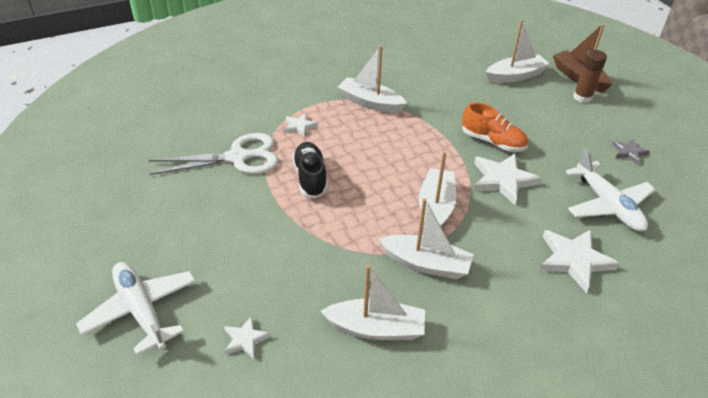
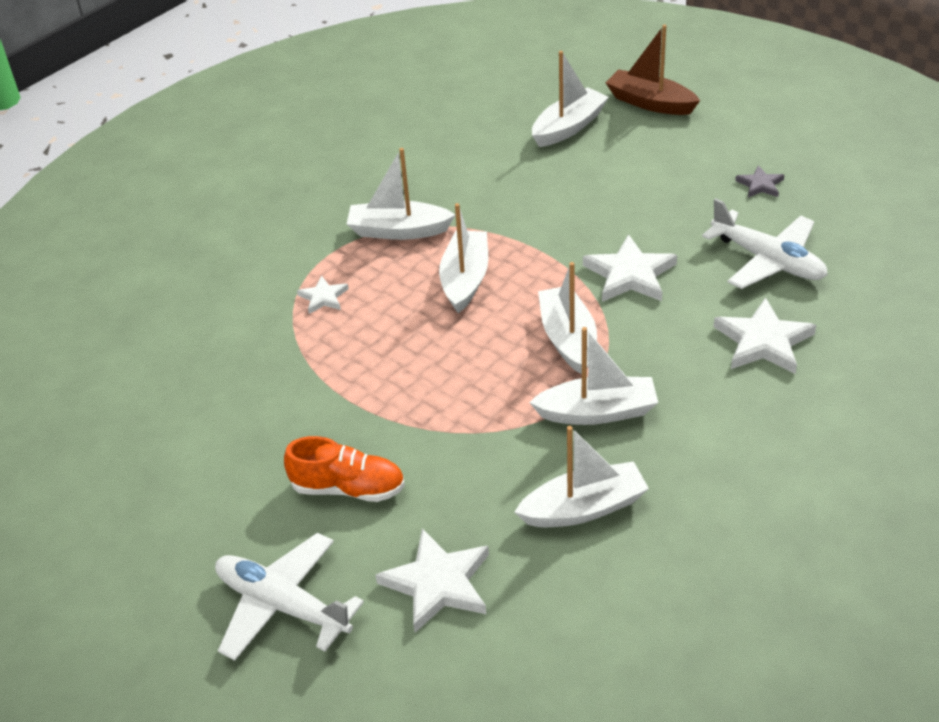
camera: 20 degrees left, 0 degrees up
(237, 157) = (267, 370): white scissors -> none
(245, 339) = (437, 583): white star -> white star, size x1.83
(310, 177) = (385, 361): black shoe -> none
(392, 145) = (465, 279): none -> white boat
(492, 141) = (589, 228): orange shoe -> orange shoe (348, 488)
(582, 97) = (668, 129): brown glue stick -> none

